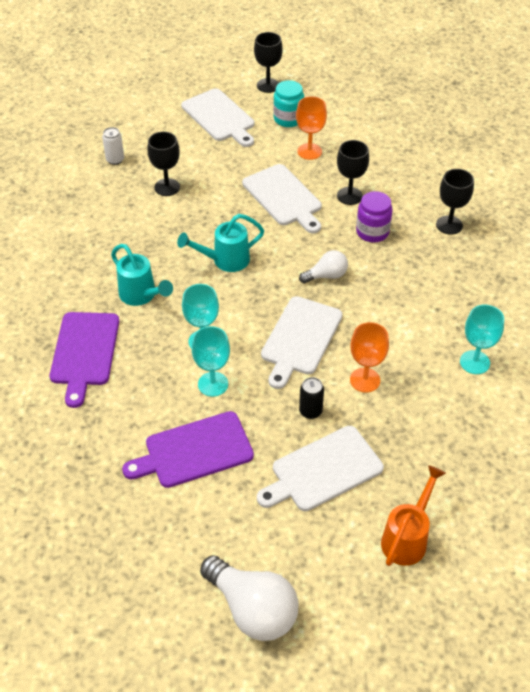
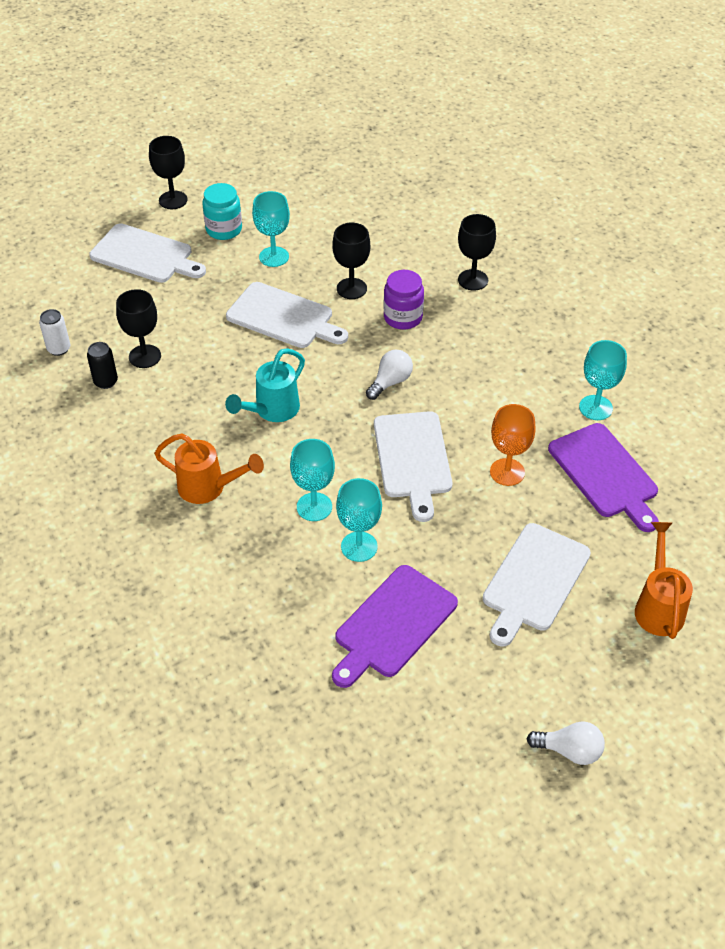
camera: 30 degrees left, 0 degrees up
(84, 352) = (192, 577): purple cutting board -> purple cutting board (605, 474)
(141, 296) = (209, 488): turquoise watering can -> orange watering can
(252, 609) = (569, 750): white light bulb -> white light bulb, size x0.56
(309, 151) = (274, 257): orange goblet -> turquoise goblet
(310, 411) = (478, 528): black can -> black can (106, 381)

